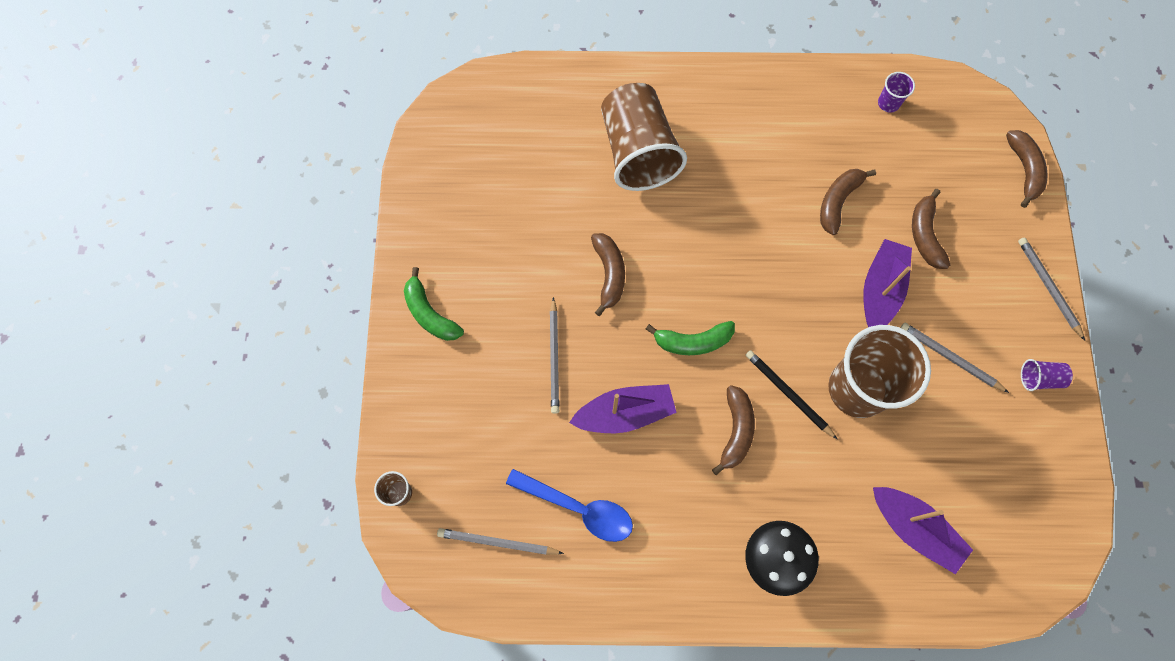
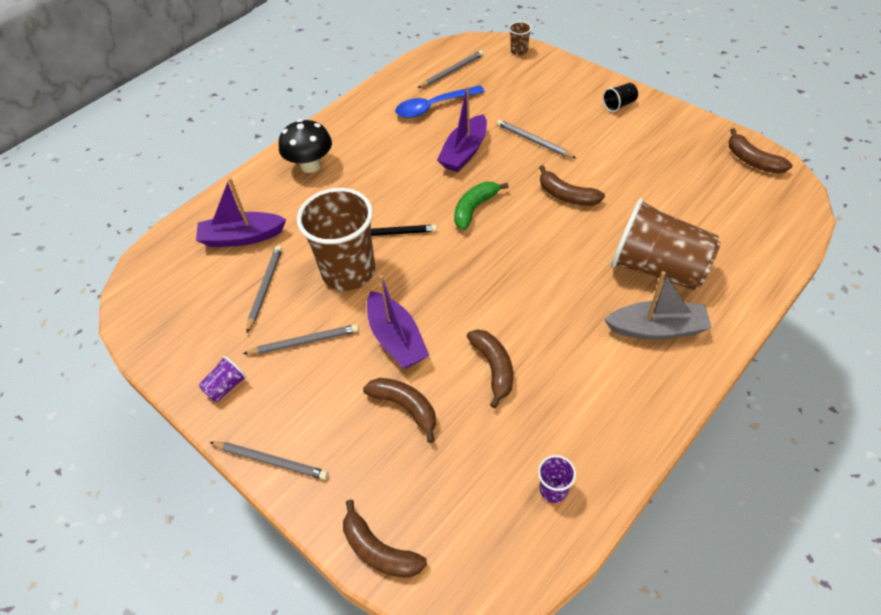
camera: 135 degrees right, 20 degrees down
(430, 314) = (619, 105): green banana -> black cup
(701, 119) = (656, 329): none -> grey boat
(735, 431) = (396, 193): brown banana -> brown banana (752, 161)
(939, 445) = (265, 288): none -> grey pencil

